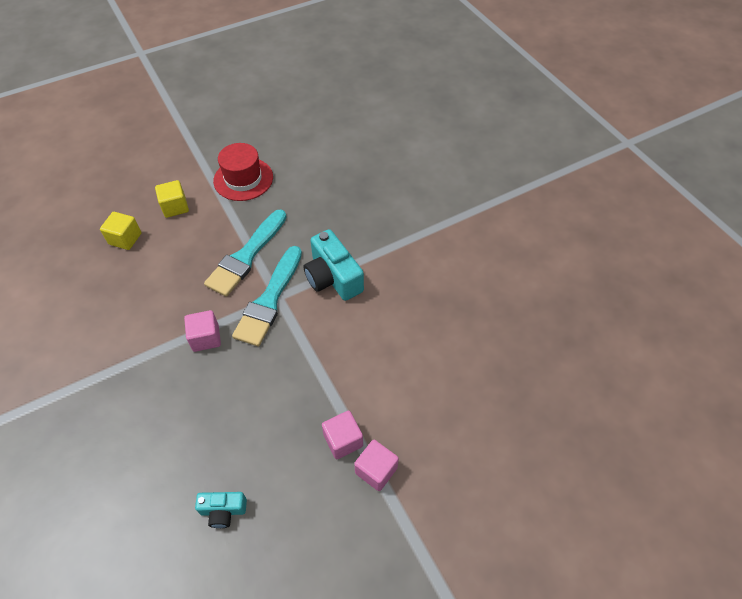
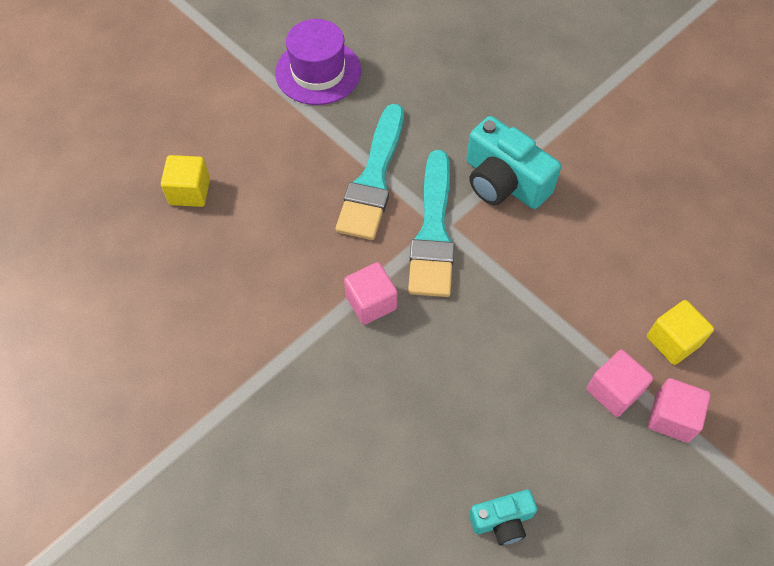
camera: 15 degrees left, 5 degrees up
(175, 207) = (240, 131): yellow cube -> yellow cube (673, 341)
(243, 179) = (318, 72): red hat -> purple hat

